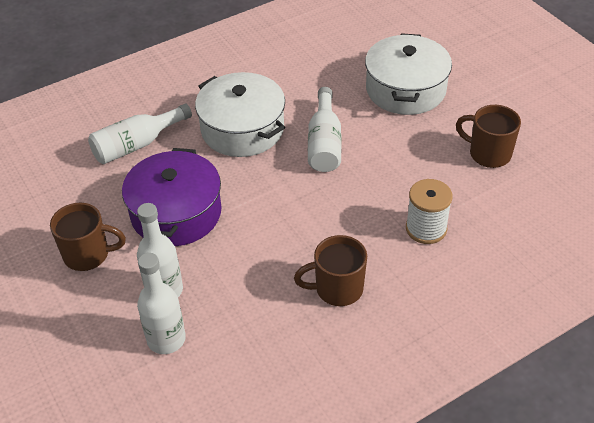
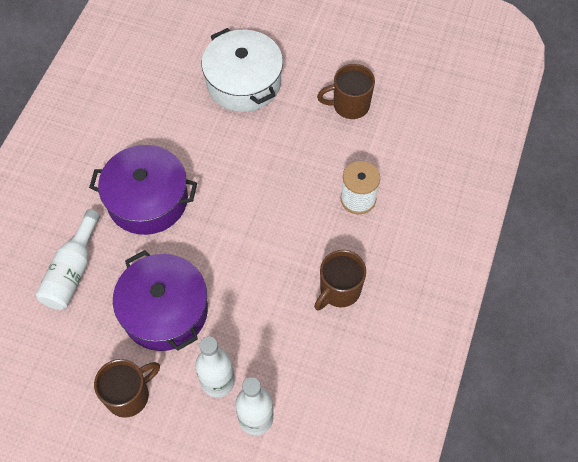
camera: 40 degrees left, 15 degrees up
(242, 129) = (147, 200): white pot -> purple pot
(324, 143) = (224, 172): white bottle -> none

